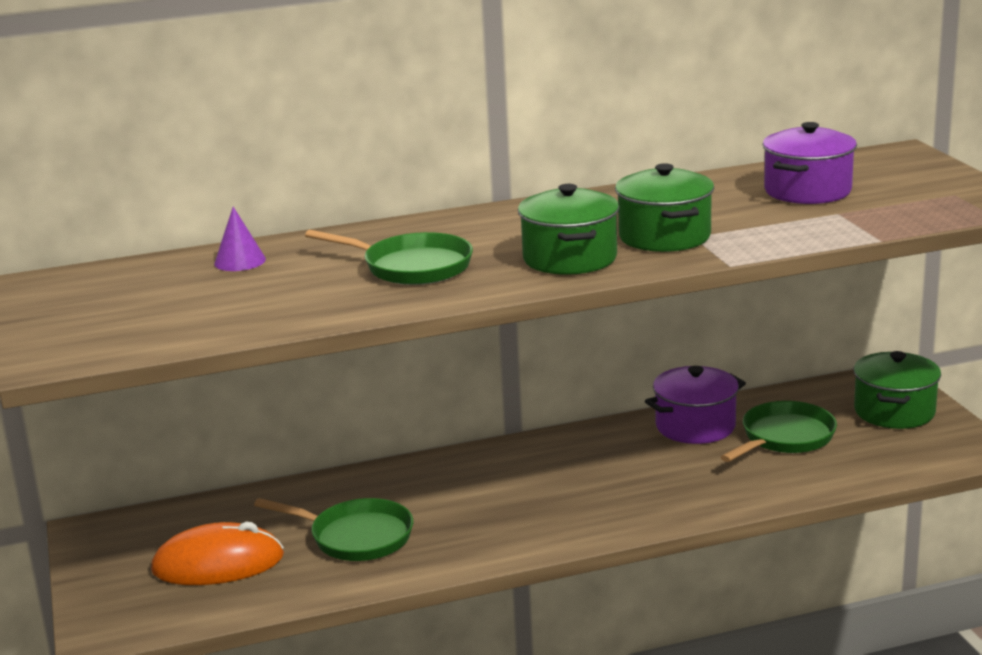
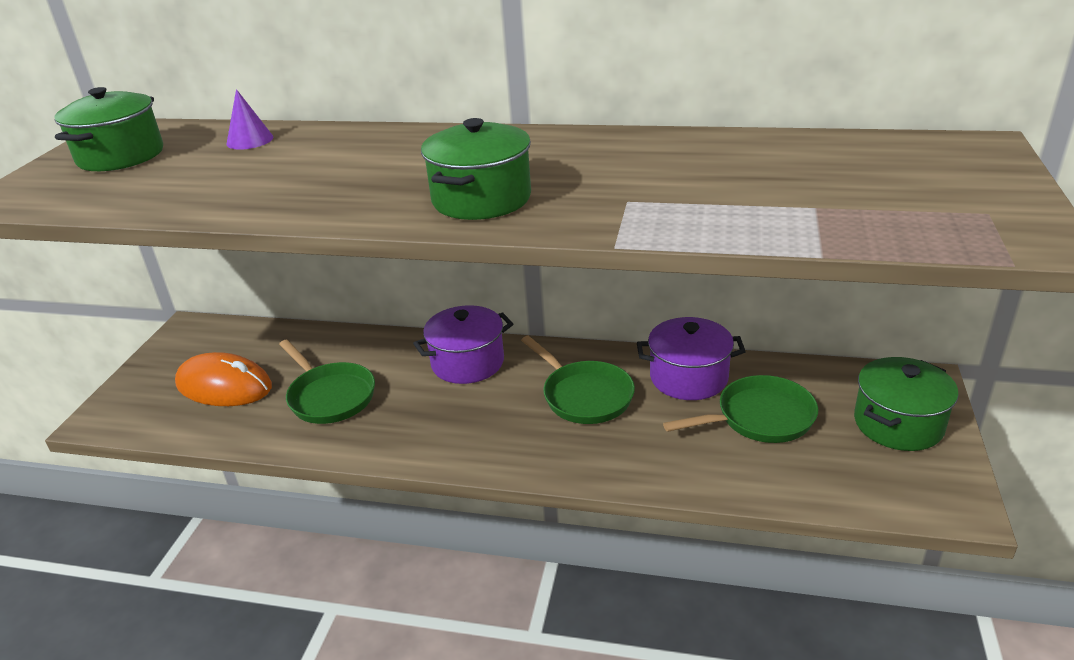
camera: 30 degrees right, 10 degrees up
(411, 267) = (349, 176): green pan -> green pan (584, 395)
(664, 237) = (599, 195): green pot -> green pot (121, 156)
(807, 191) = (815, 172): purple pot -> purple pot (467, 363)

